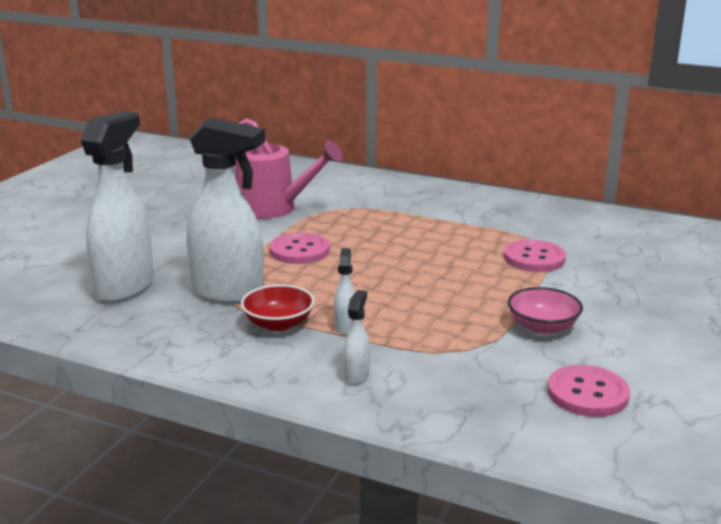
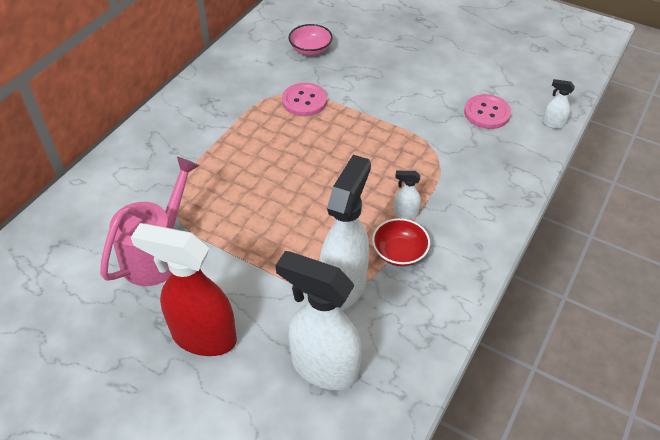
camera: 85 degrees left, 25 degrees up
(173, 234) = (203, 337): none -> red spray bottle
(299, 251) = (264, 236): pink button -> none
(356, 375) = (472, 212): white spray bottle -> white spray bottle (552, 124)
(542, 327) = (408, 116): pink bowl -> pink bowl (310, 50)

